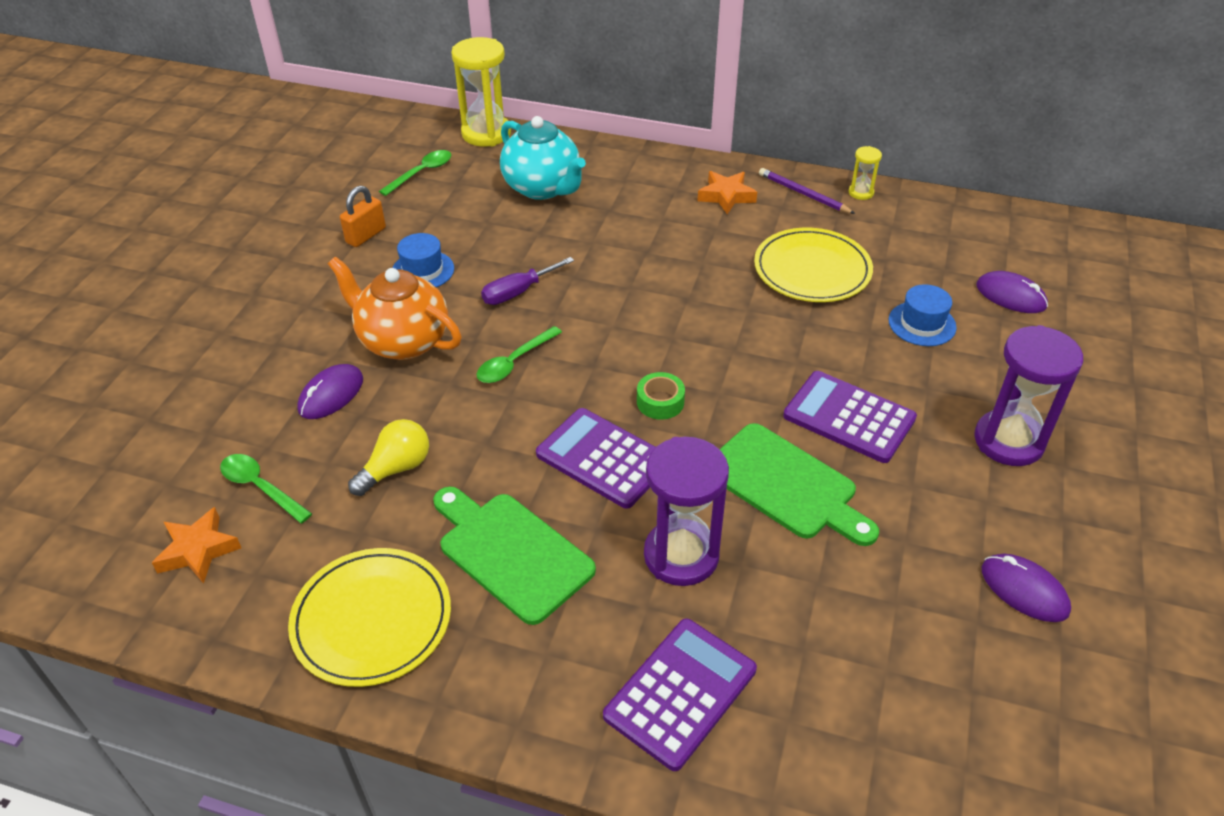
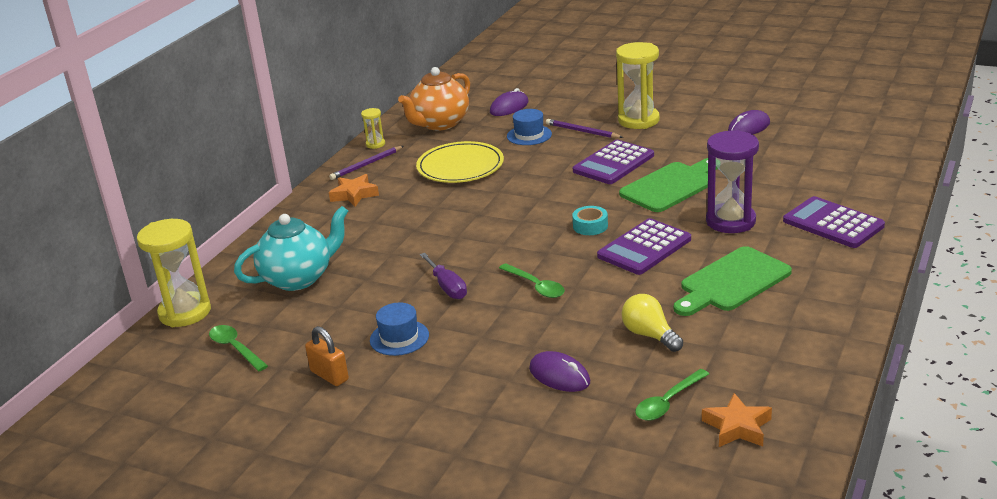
camera: 80 degrees left, 15 degrees down
(372, 620) = (795, 335): yellow plate -> none
(403, 341) = (497, 342): orange teapot -> orange teapot (439, 124)
(660, 402) = (590, 226): green tape -> turquoise tape
(949, 378) = (582, 131): none -> purple pencil
(1008, 441) = (638, 120): purple hourglass -> yellow hourglass

